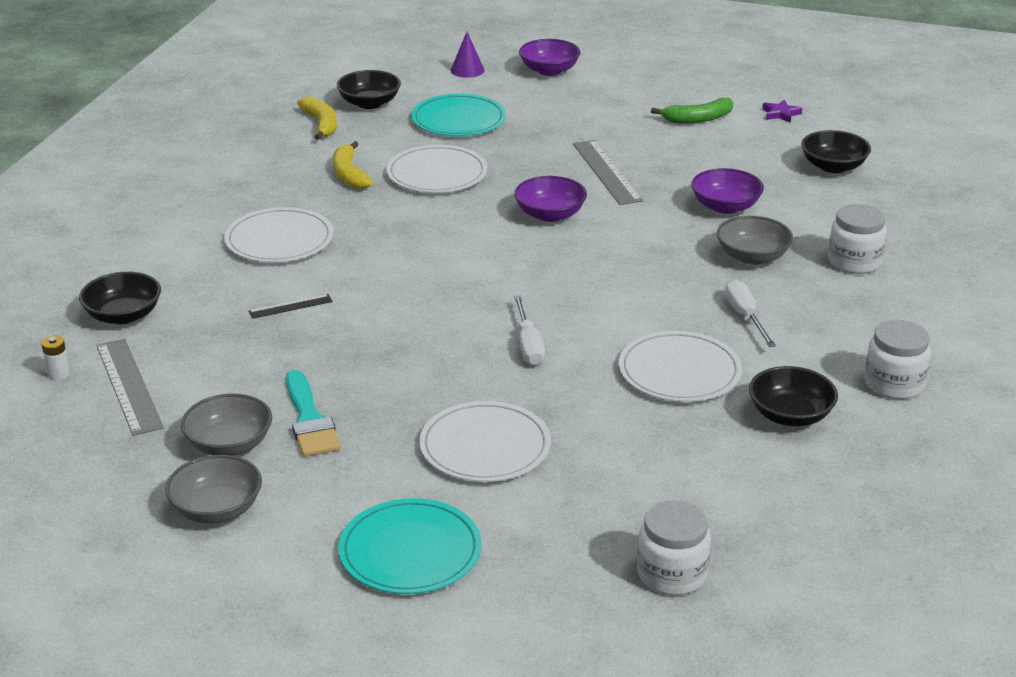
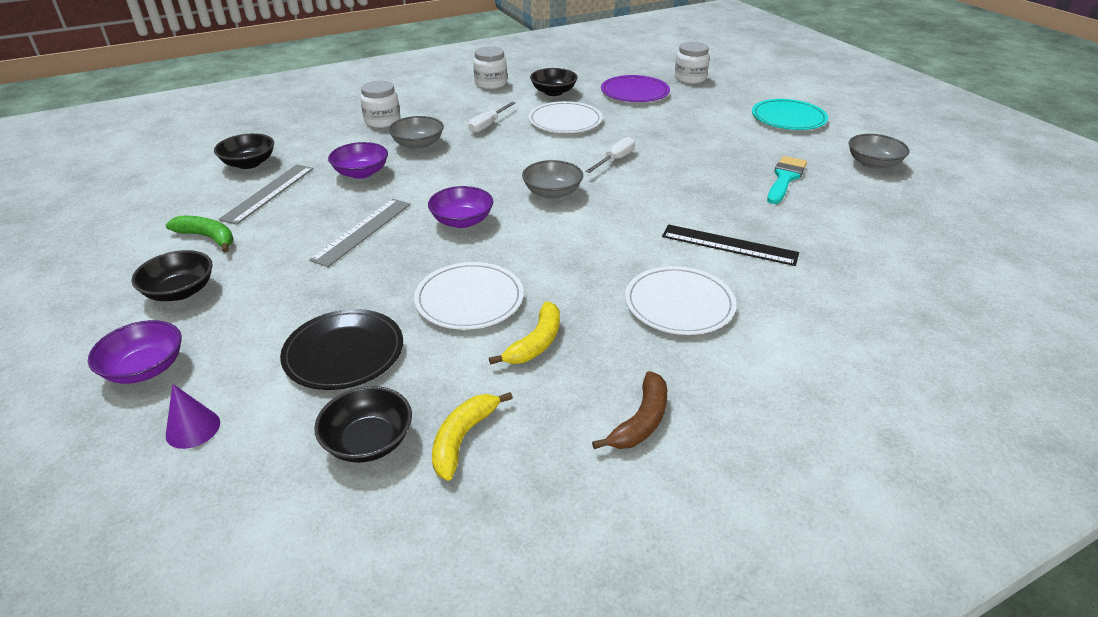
camera: 135 degrees left, 5 degrees up
(58, 374) = (945, 275): white battery -> none
(123, 315) = (868, 299): black bowl -> black bowl (180, 291)
(129, 386) = (892, 244): grey ruler -> grey ruler (268, 193)
(228, 171) = (641, 421): none -> brown banana
(229, 444) = (844, 186): grey bowl -> grey bowl (552, 193)
(290, 306) = (729, 245): black ruler -> black ruler, size x1.88
(458, 120) = (344, 352): turquoise plate -> black plate
(485, 446) = (705, 134): white plate -> none
(693, 482) = (634, 92): none -> purple plate
(781, 114) = (161, 210): purple star -> none

